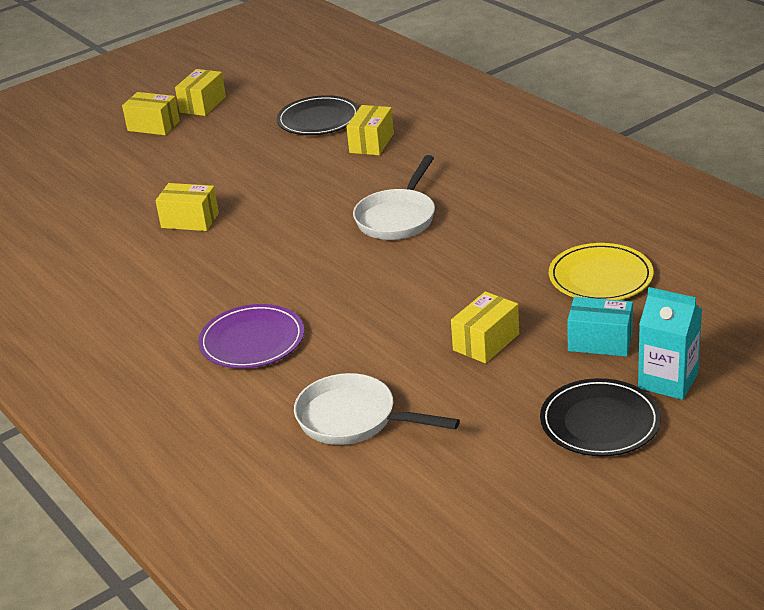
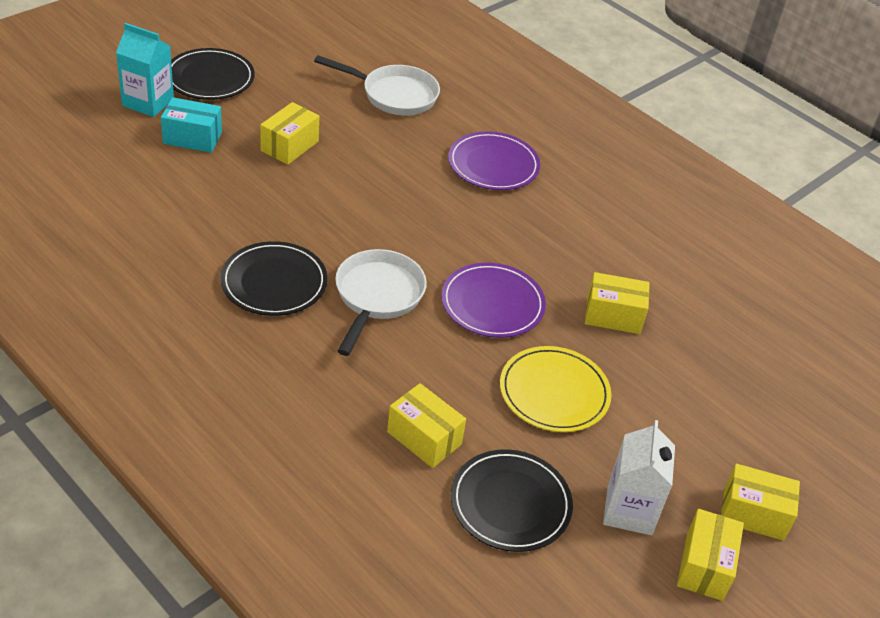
camera: 165 degrees right, 10 degrees up
(238, 122) = (629, 510): none -> white carton
(295, 221) = (492, 304): none -> purple plate
(371, 143) = (424, 438): yellow box -> yellow box turned 60 degrees counterclockwise
(490, 221) = (274, 282): none -> black plate
(600, 277) = (174, 201): yellow plate -> yellow plate (554, 392)

